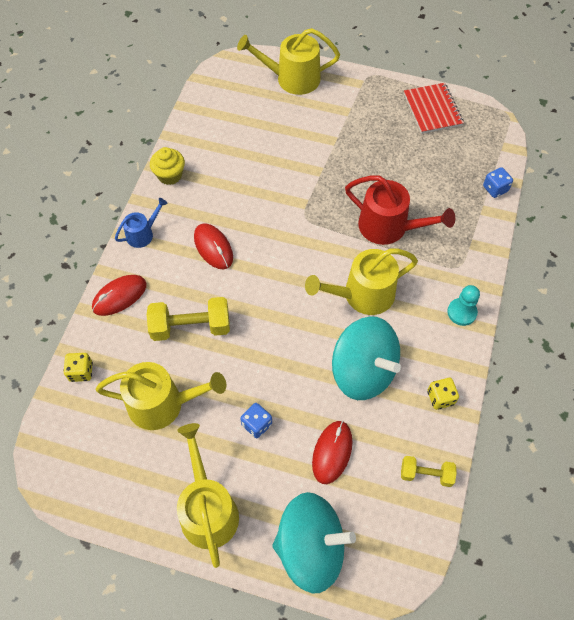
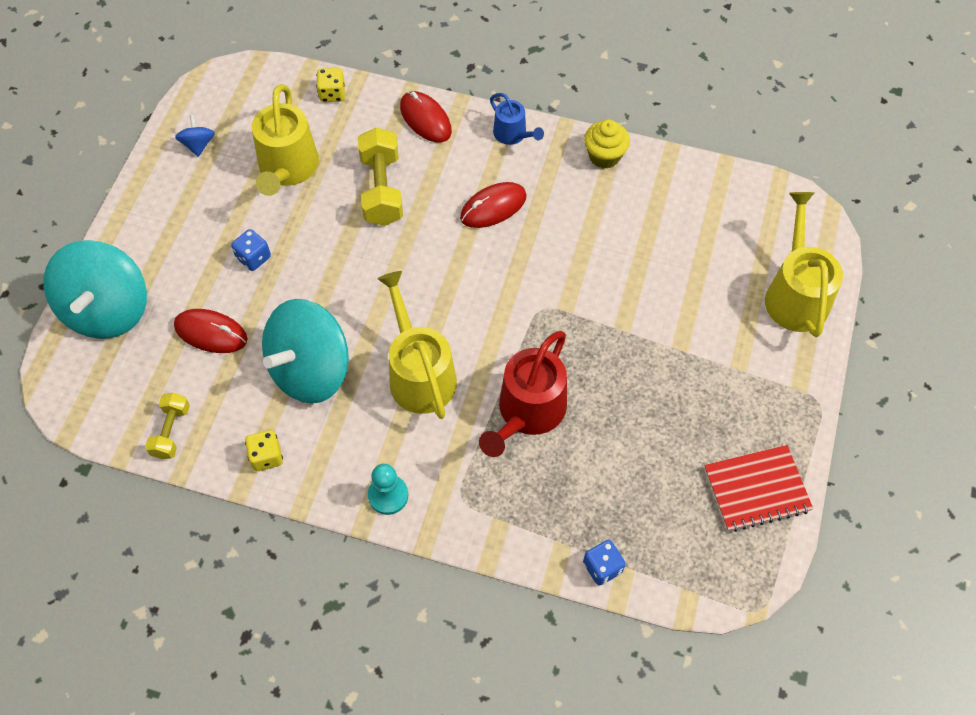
camera: 90 degrees right, 0 degrees up
(127, 487) = (198, 145): none -> blue spinning top
(208, 509) = (164, 215): yellow watering can -> none

